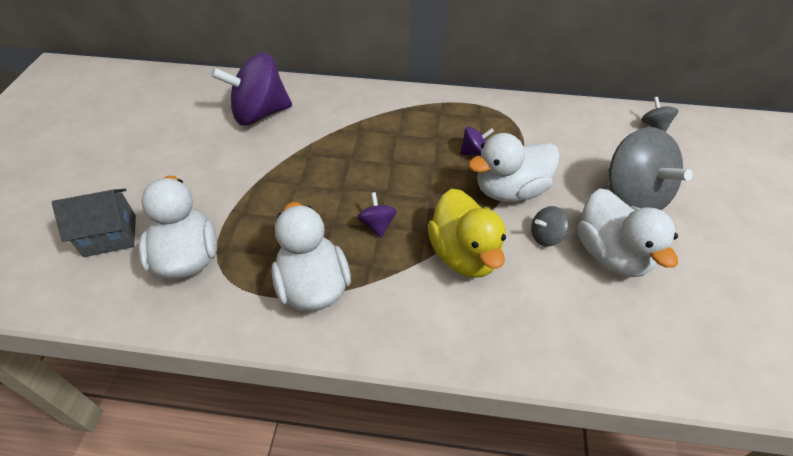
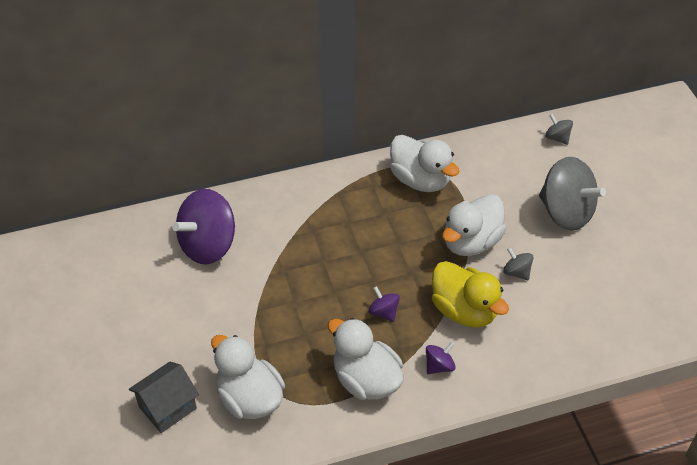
camera: 25 degrees left, 0 degrees up
(474, 152) = (424, 216): purple spinning top -> purple spinning top (439, 366)
(545, 236) = (516, 272): grey spinning top -> grey spinning top turned 90 degrees clockwise
(611, 254) = (569, 269): white duck -> white duck (420, 180)

